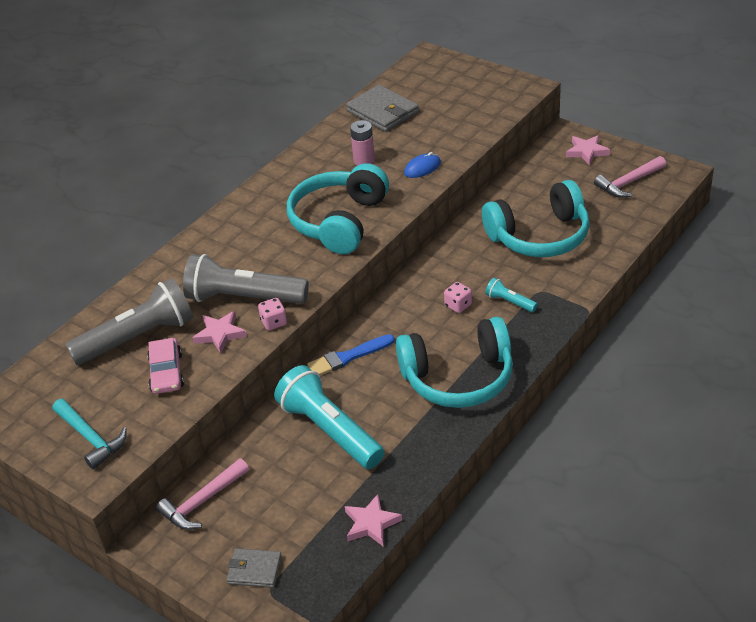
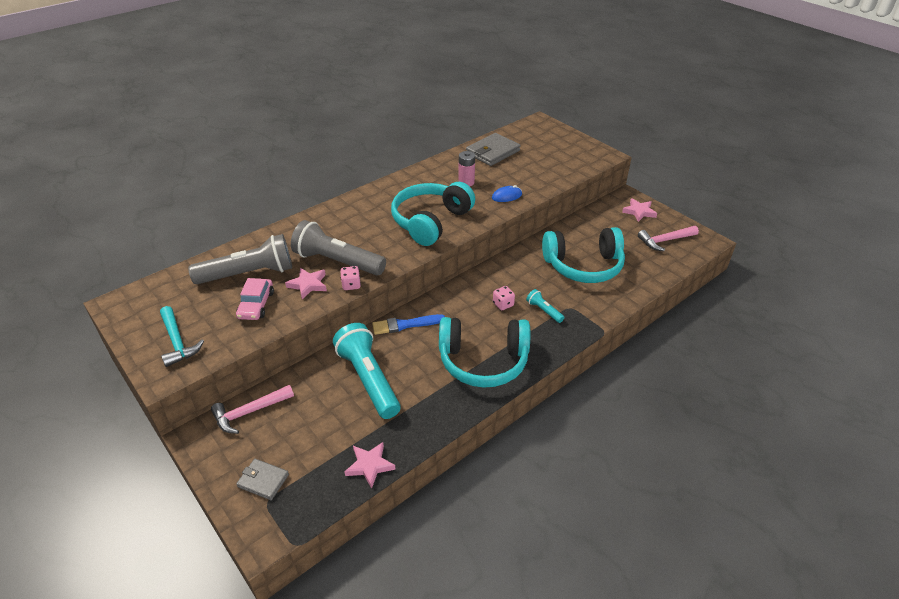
camera: 10 degrees right, 0 degrees up
(382, 112) = (492, 152): grey wallet -> grey wallet turned 75 degrees clockwise

